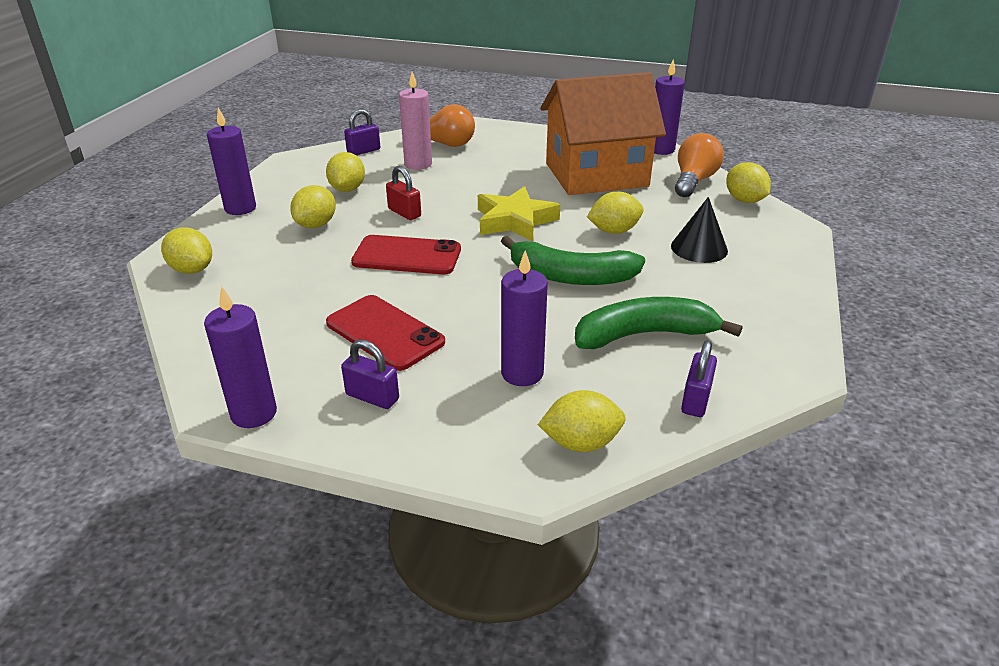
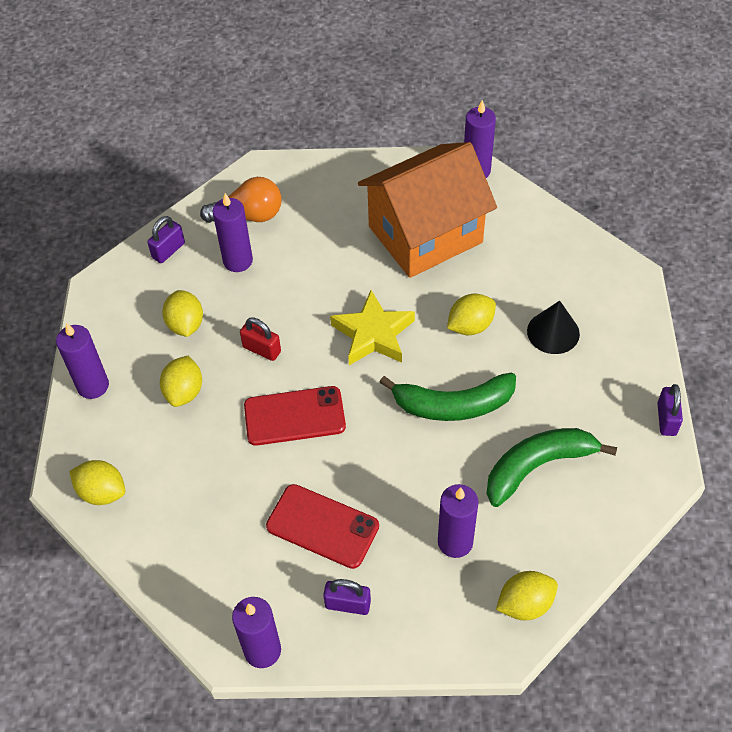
camera: 15 degrees left, 20 degrees up
(418, 164) = (238, 261): pink candle -> purple candle
(694, 181) = (522, 222): orange light bulb -> none
(696, 400) = (596, 532): purple padlock -> purple padlock (666, 419)
(744, 200) = (577, 243): yellow lemon -> none

